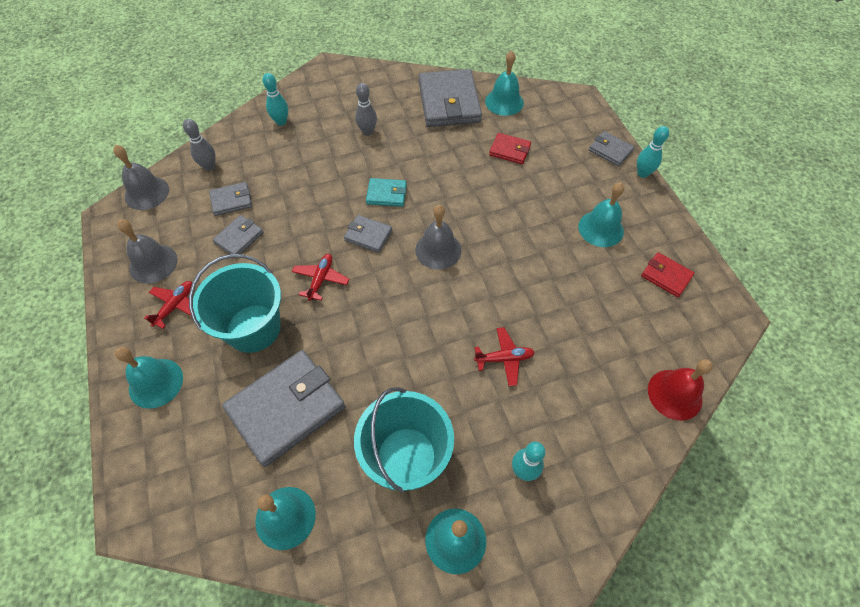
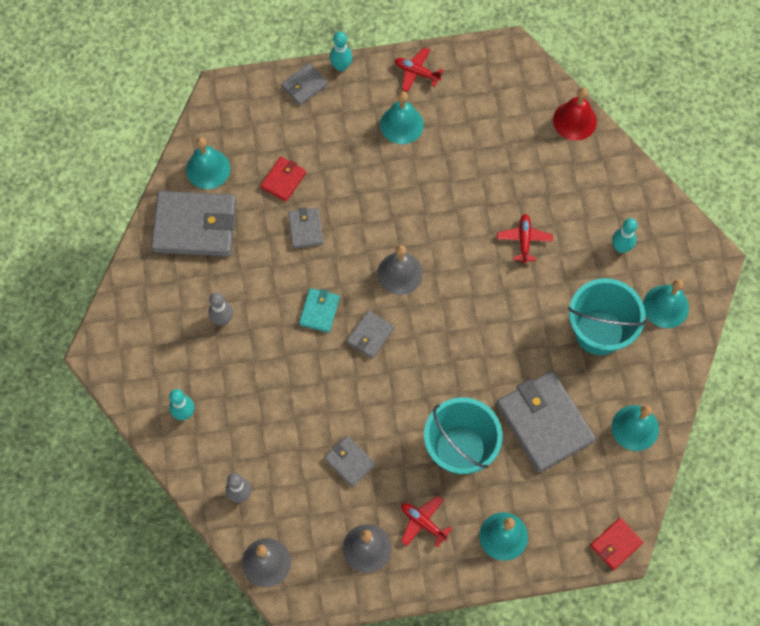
camera: 80 degrees left, 10 degrees up
(231, 201) = (296, 469): grey wallet -> grey wallet (305, 229)
(321, 279) = (415, 385): red plane -> red plane (416, 72)
(666, 276) = (464, 88): red wallet -> red wallet (616, 544)

